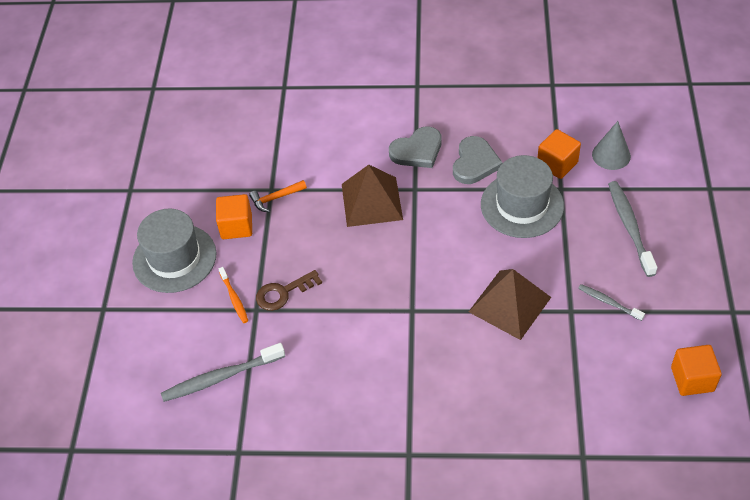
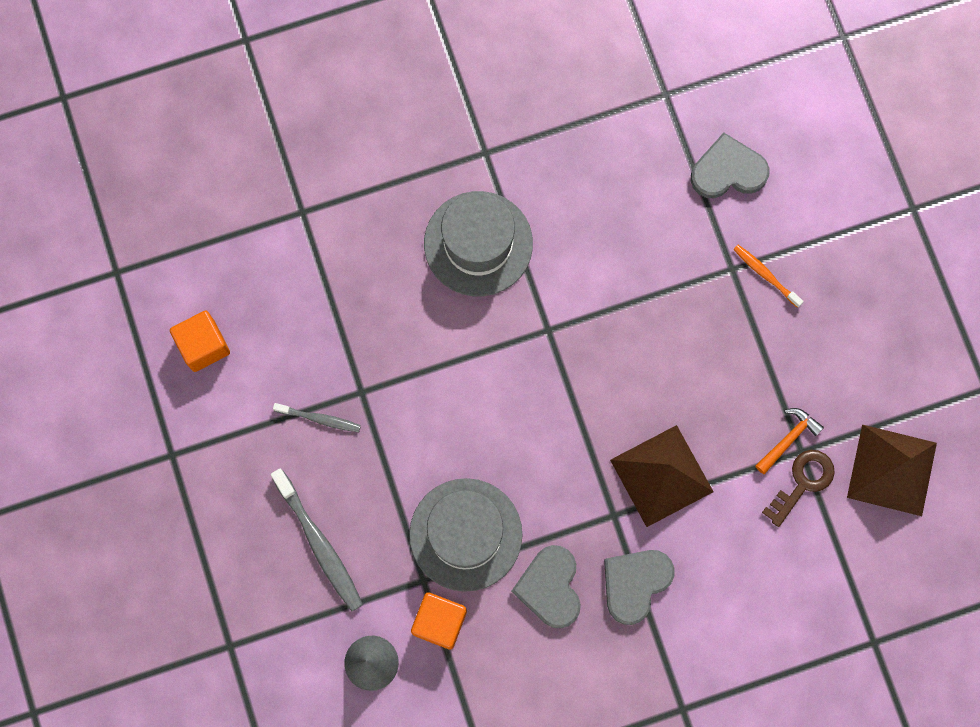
camera: 155 degrees right, 25 degrees up
(174, 258) = (868, 305): grey hat -> grey hat (478, 244)
(221, 377) = (728, 170): grey toothbrush -> grey heart
(236, 226) = (816, 378): orange cube -> none
(283, 293) = (711, 302): brown key -> brown key (803, 482)
(510, 304) = (435, 376): brown pyramid -> brown pyramid (891, 470)

